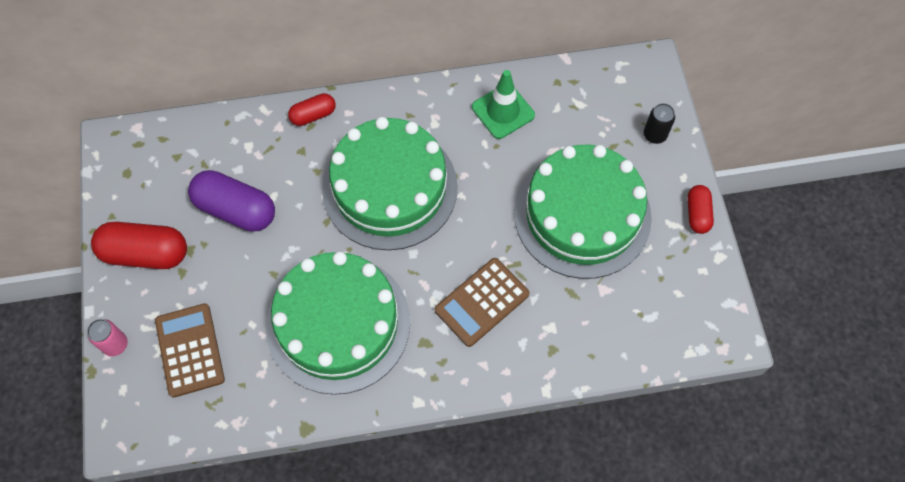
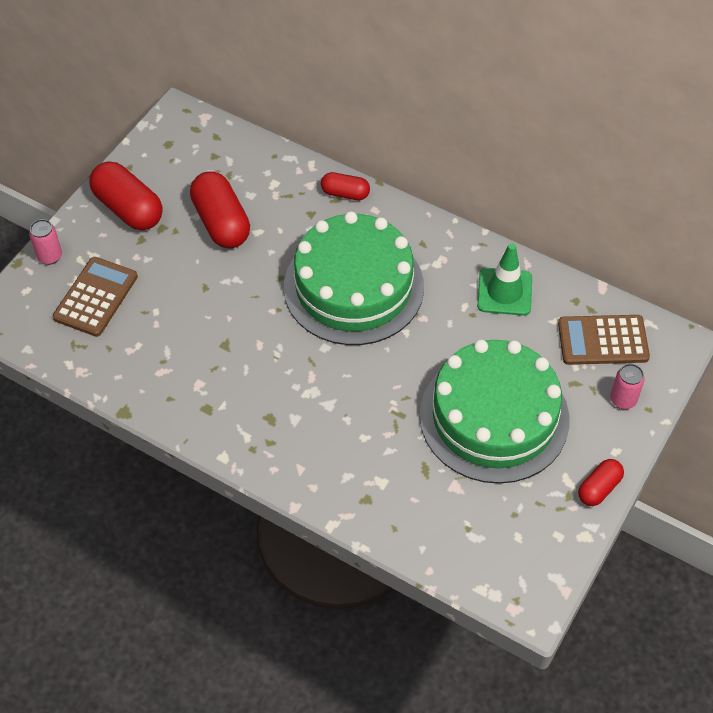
camera: 40 degrees right, 10 degrees down
(236, 209) = (221, 222): purple capsule -> red capsule
(338, 323) = (218, 356): green cake -> none
(482, 302) = (344, 422): brown calculator -> brown calculator (603, 341)
(654, 135) = (623, 400): black can -> pink can

